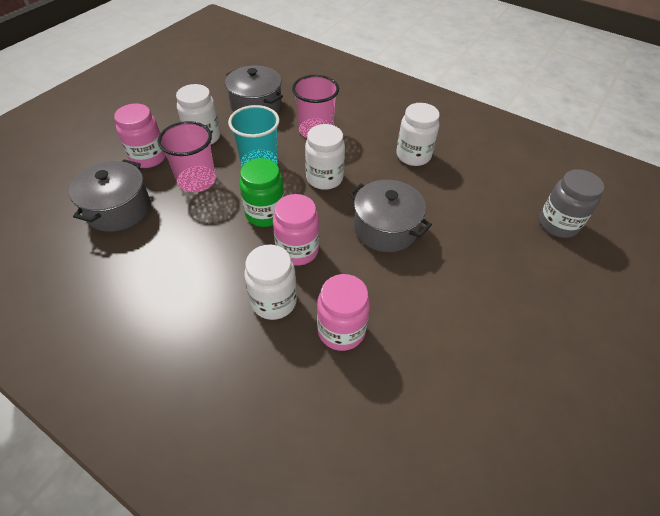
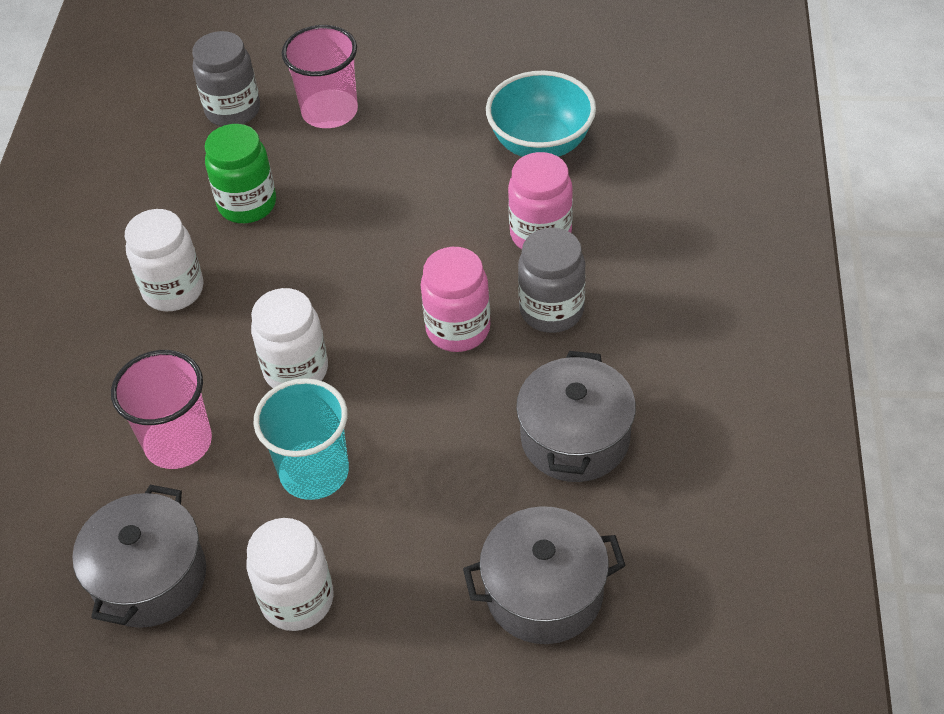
camera: 115 degrees left, 0 degrees up
(148, 157) = (406, 646): pink jar -> none
(197, 180) = (411, 531): pink cup -> pink cup (329, 111)
(265, 214) = (419, 400): green jar -> green jar (247, 204)
(274, 301) = (551, 310): white jar -> grey jar
(385, 228) = (353, 260): grey pot -> grey pot (575, 438)
(434, 382) = (541, 144): none -> turquoise bowl

